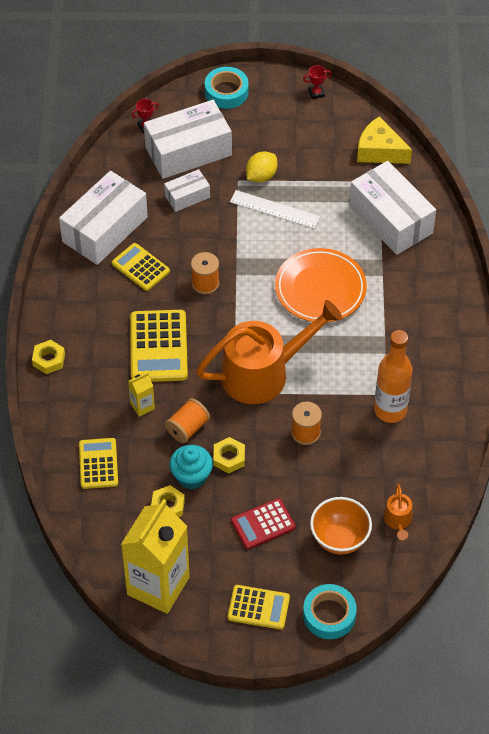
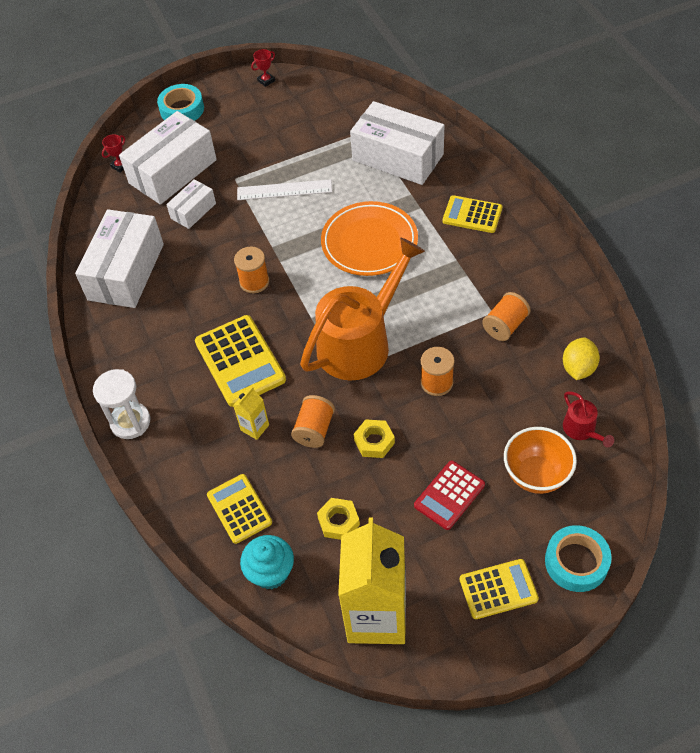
camera: 20 degrees left, 0 degrees up
(49, 359) = (130, 422): yellow nut -> white hourglass
(140, 267) = (181, 293): yellow calculator -> yellow calculator (472, 215)
(191, 477) = (346, 478): turquoise cupcake -> turquoise cupcake (271, 572)
(261, 176) = (255, 166): yellow lemon -> yellow lemon (578, 368)
(379, 151) = (352, 105): yellow cheese -> none
(390, 410) = (505, 326): orange bottle -> orange spool
(398, 521) = (582, 430): orange watering can -> red watering can

